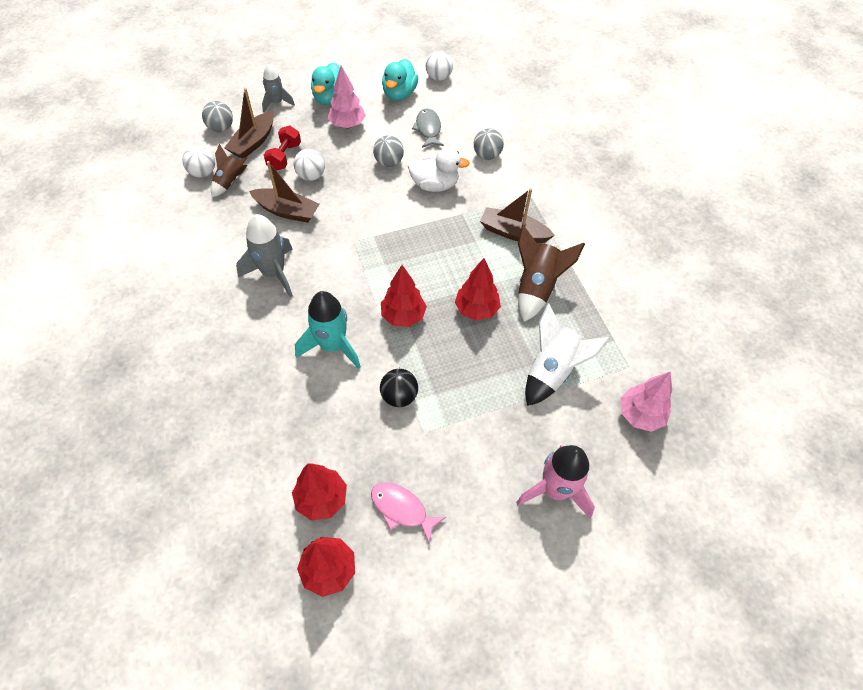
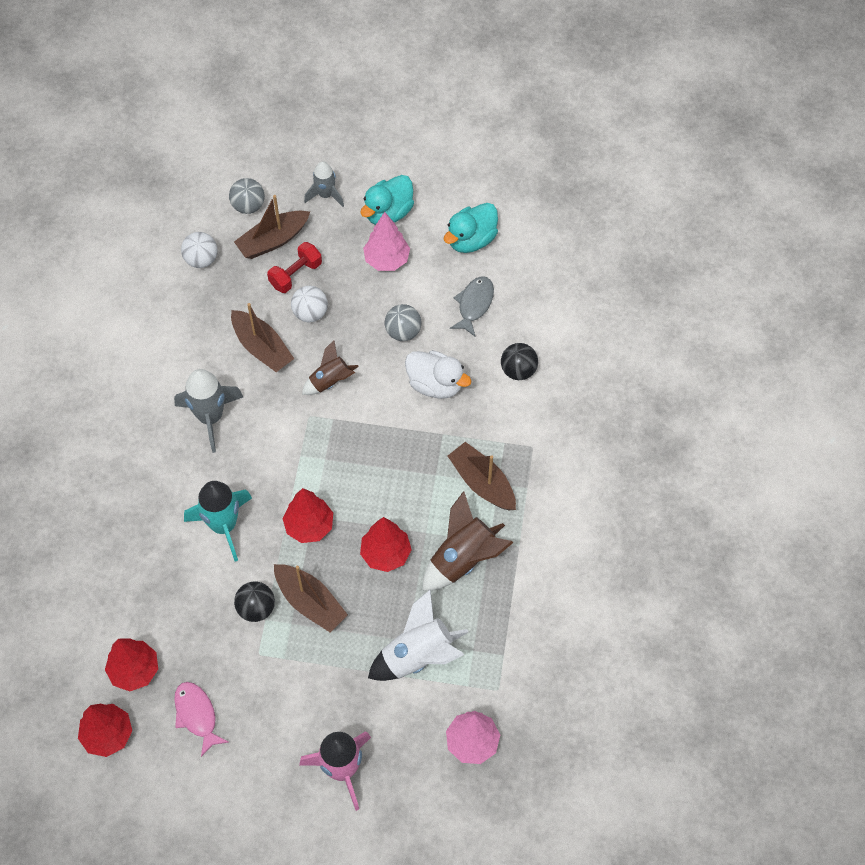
camera: 30 degrees right, 5 degrees up
(230, 182) = (223, 284): brown rocket -> brown rocket (330, 381)
(438, 78) = (532, 234): white ball -> none
(440, 371) = (310, 602): none -> brown boat
(487, 155) = (518, 370): grey ball -> black ball

